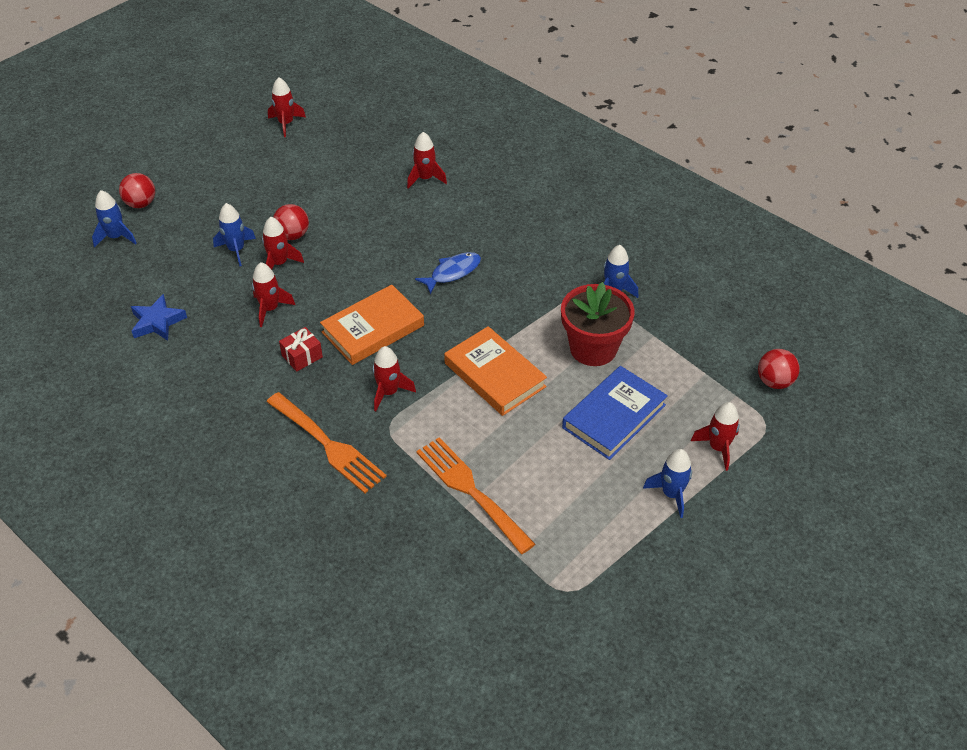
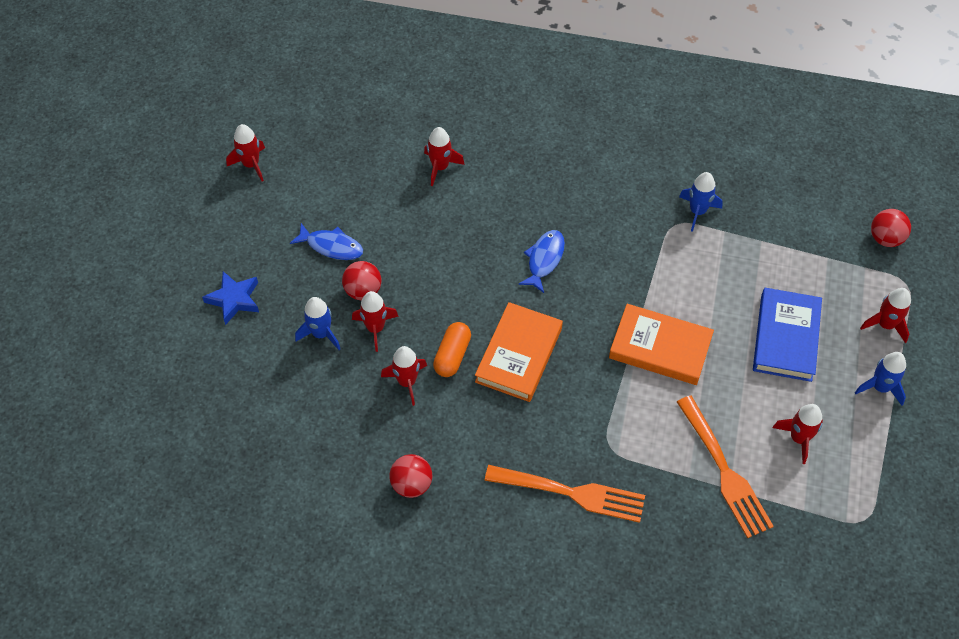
camera: 30 degrees left, 10 degrees up
(116, 237) = (185, 378): blue rocket -> none
(141, 204) = (178, 328): red ball -> red ball (411, 484)
(157, 322) = (309, 451): blue star -> blue star (234, 299)
(296, 197) = (331, 246): none -> blue fish
(302, 356) = (477, 416): red gift -> none
(321, 306) = (452, 355): none -> orange capsule
(389, 392) = (583, 412): red rocket -> red rocket (798, 438)
(471, 491) = (724, 471): orange fork -> orange fork turned 135 degrees counterclockwise
(593, 348) = (722, 279): red flower pot -> none

